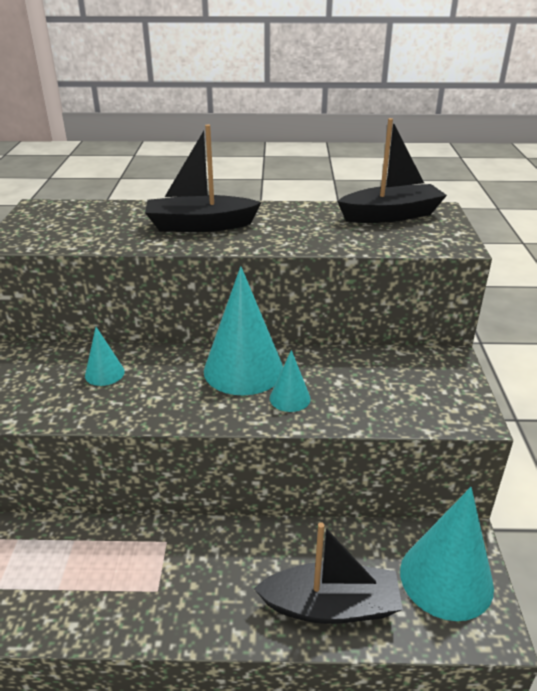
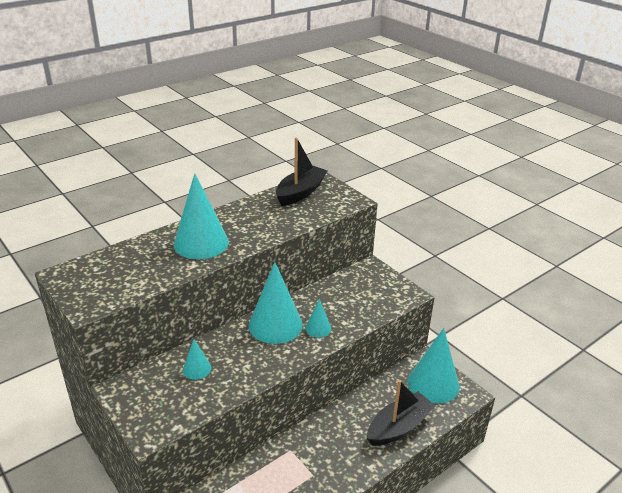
camera: 40 degrees left, 0 degrees up
(200, 225) = (201, 243): black boat -> turquoise cone

